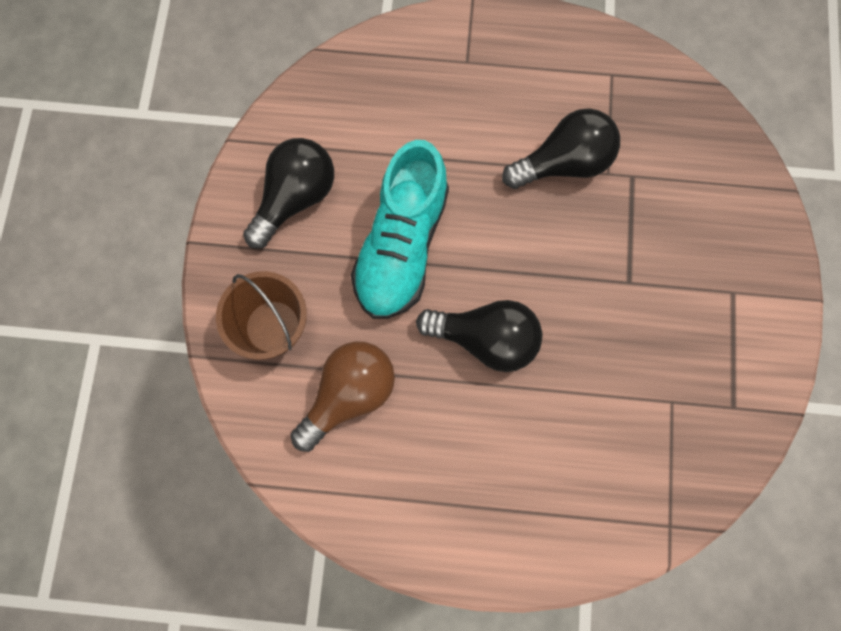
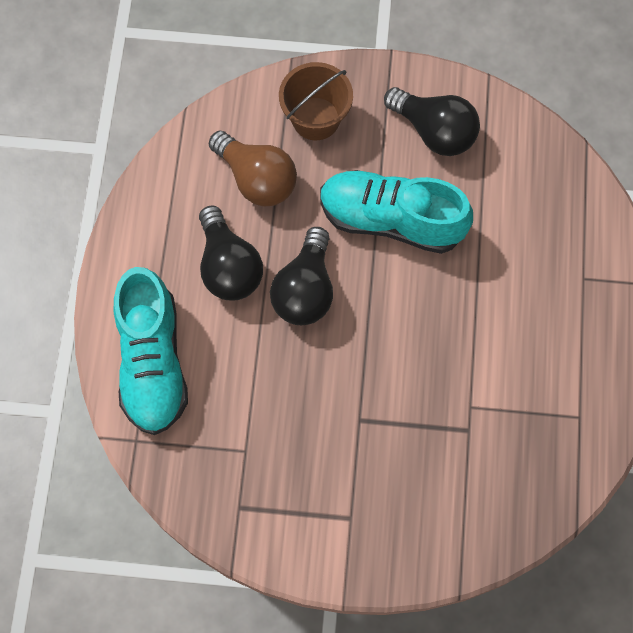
camera: 90 degrees right, 5 degrees down
(563, 163) = (479, 365): black light bulb -> black light bulb (228, 266)
(577, 511) = (153, 362): none -> turquoise shoe

